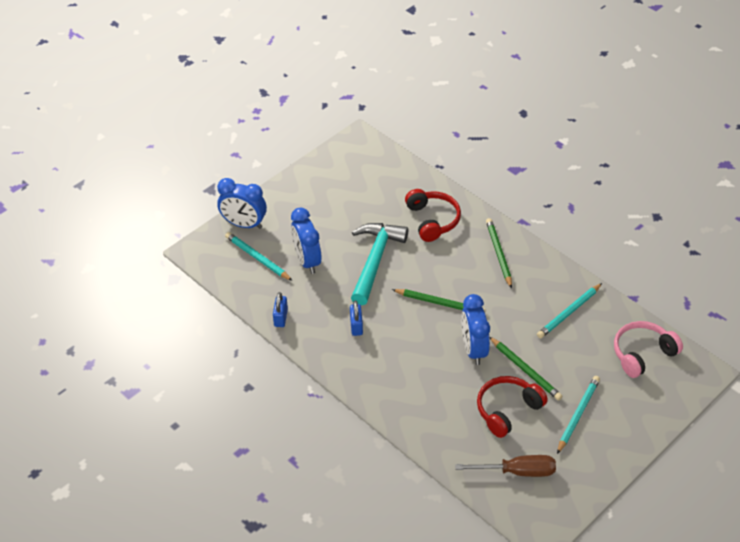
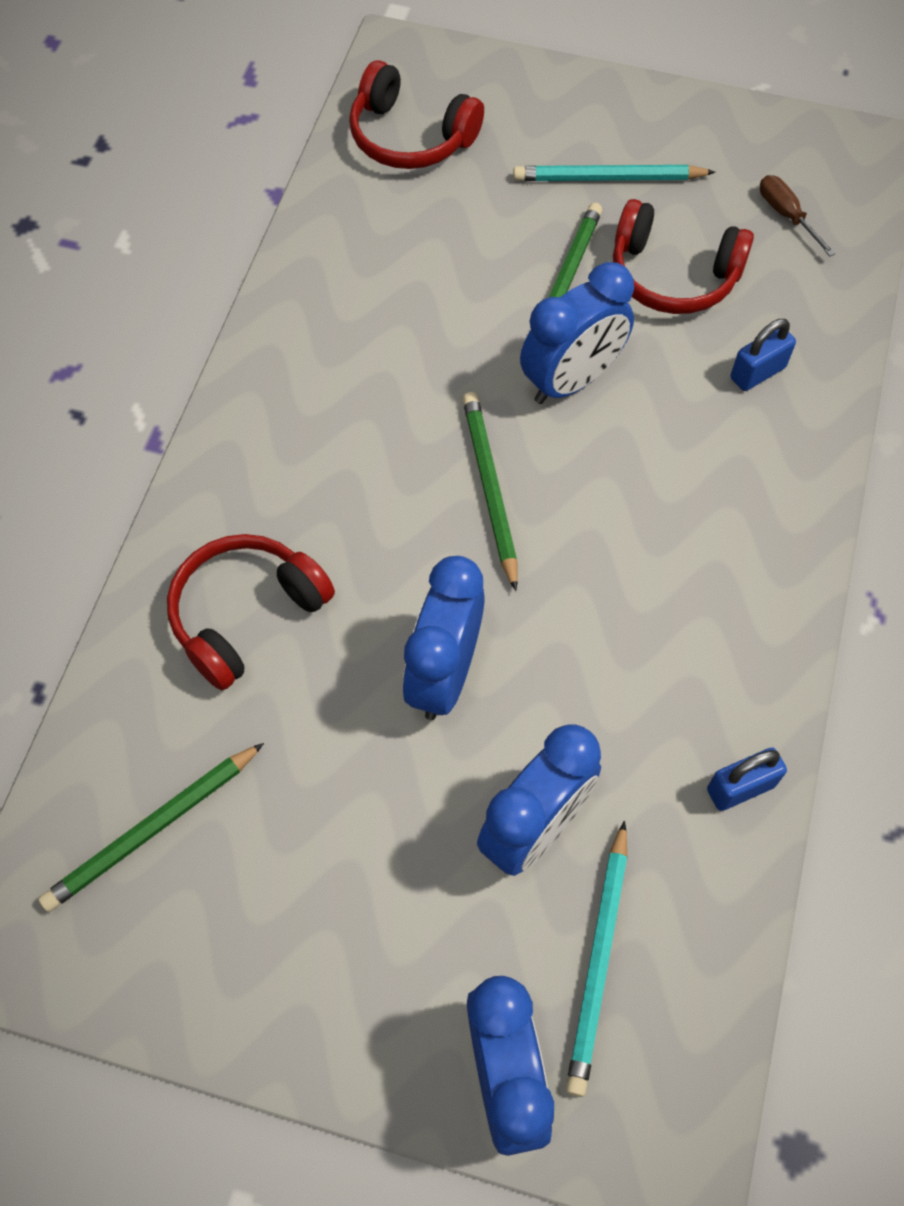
camera: 120 degrees left, 15 degrees up
(356, 326) = (656, 616): blue padlock -> blue padlock (757, 373)
(375, 261) = (444, 674): turquoise hammer -> blue clock
(499, 254) = (283, 441): green pencil -> green pencil (153, 828)
(517, 471) = (786, 215): brown screwdriver -> brown screwdriver, size x0.59
(569, 312) = (377, 269): turquoise pencil -> none
(642, 354) = (410, 137): pink headphones -> red headphones

